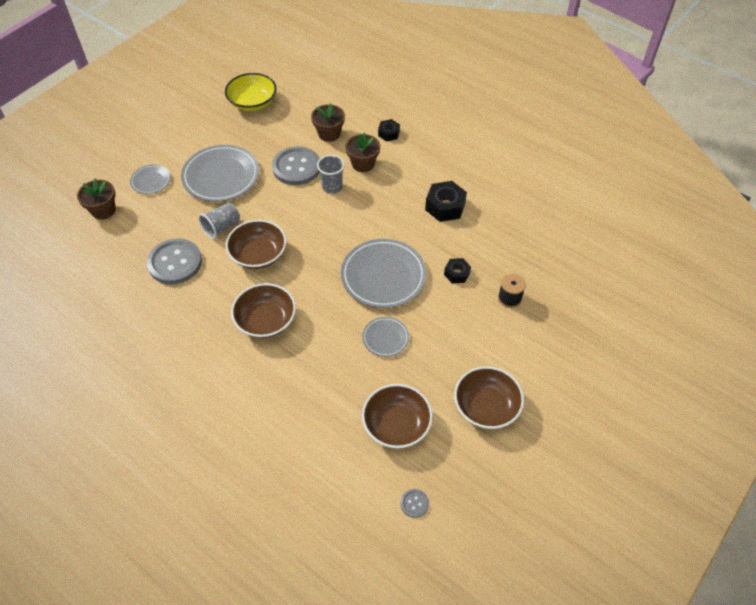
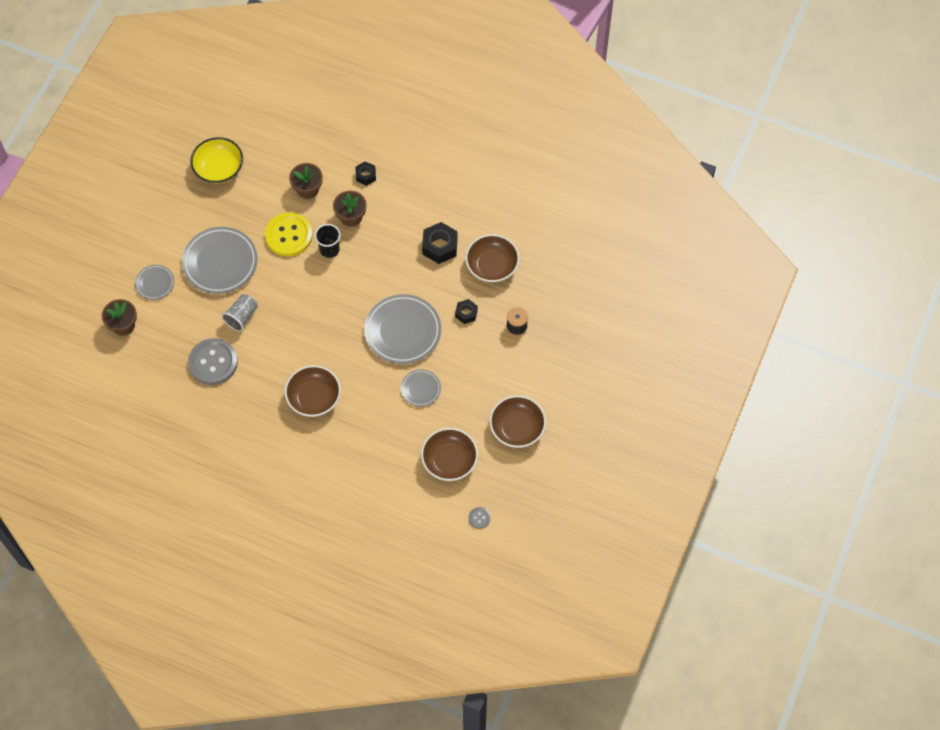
camera: 15 degrees left, 10 degrees up
(258, 254) = (285, 336): brown bowl -> brown bowl (492, 265)
(296, 167) = (289, 235): grey button -> yellow button
(332, 187) = (329, 249): grey cup -> black cup

